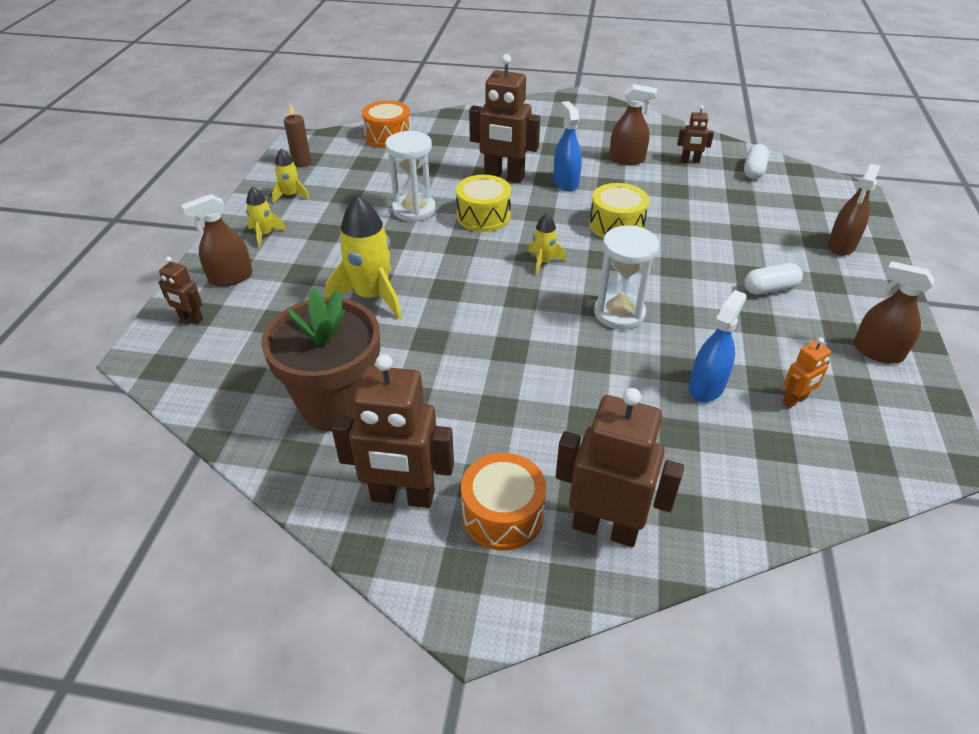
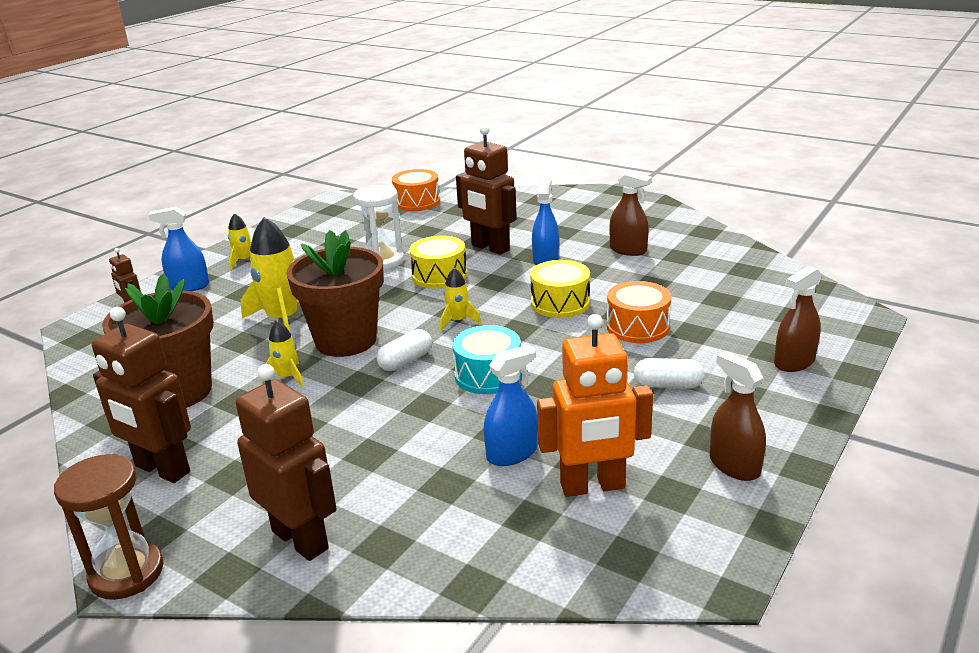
camera: 25 degrees right, 15 degrees down
(231, 277) = (189, 286): brown spray bottle -> blue spray bottle
(291, 195) = (292, 235): yellow rocket -> yellow rocket (287, 377)
(302, 163) = (324, 213): brown candle -> none
(456, 306) = (346, 340): none -> brown flower pot
(474, 620) = (127, 573): none -> brown hourglass
(502, 514) = (226, 504): orange drum -> orange drum (637, 327)
(619, 313) = (488, 375): white hourglass -> turquoise drum
(690, 161) = (695, 260): brown robot -> none
(753, 170) = (760, 279): white capsule -> white capsule (406, 361)
(794, 400) = (592, 486): orange robot -> orange robot, size x2.04

